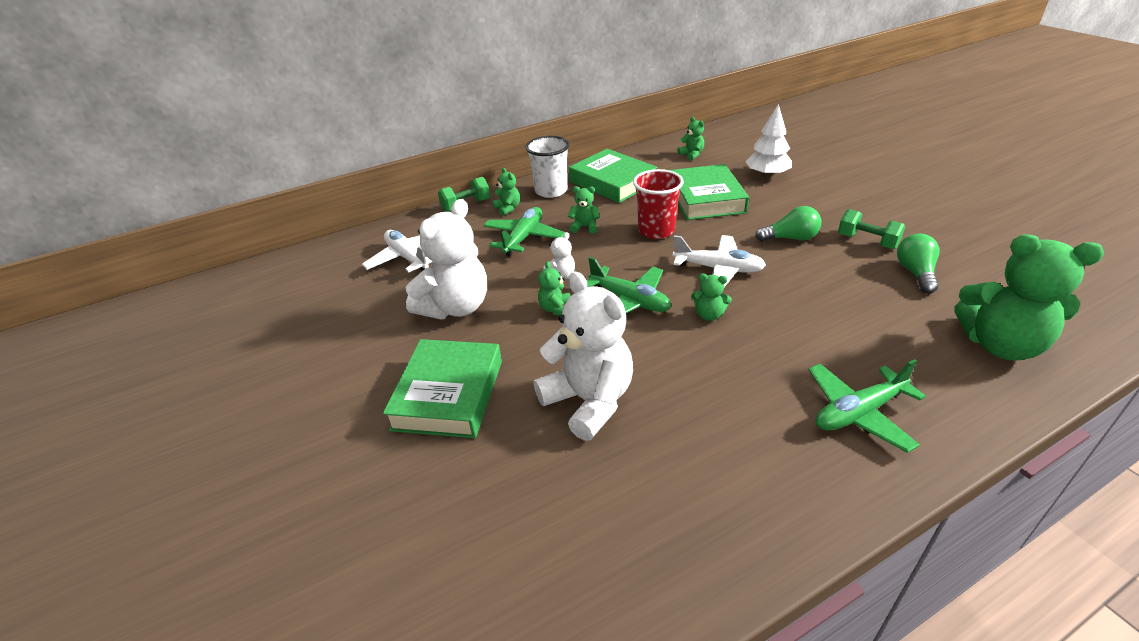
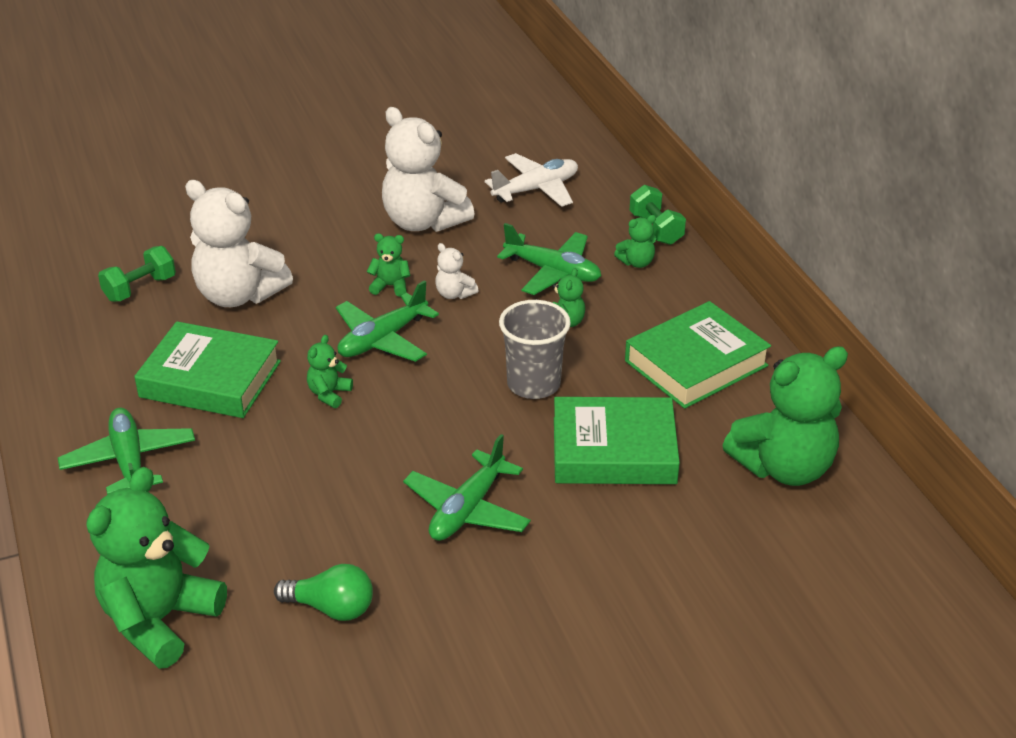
camera: 95 degrees right, 0 degrees up
(448, 394) = (290, 219): green book -> green book (210, 379)
(551, 191) = (680, 302): white cup -> none
(589, 401) = (239, 295): white teddy bear -> white teddy bear turned 60 degrees clockwise
(656, 230) = (533, 384): red cup -> grey cup
(691, 155) = (784, 467): green teddy bear -> green teddy bear, size x2.27
(718, 269) = (417, 421): white plane -> none
(767, 175) = (682, 542): white tree -> none
(790, 238) = (467, 509): green light bulb -> green plane
(867, 241) = (429, 589): green dumbbell -> green dumbbell (140, 288)

